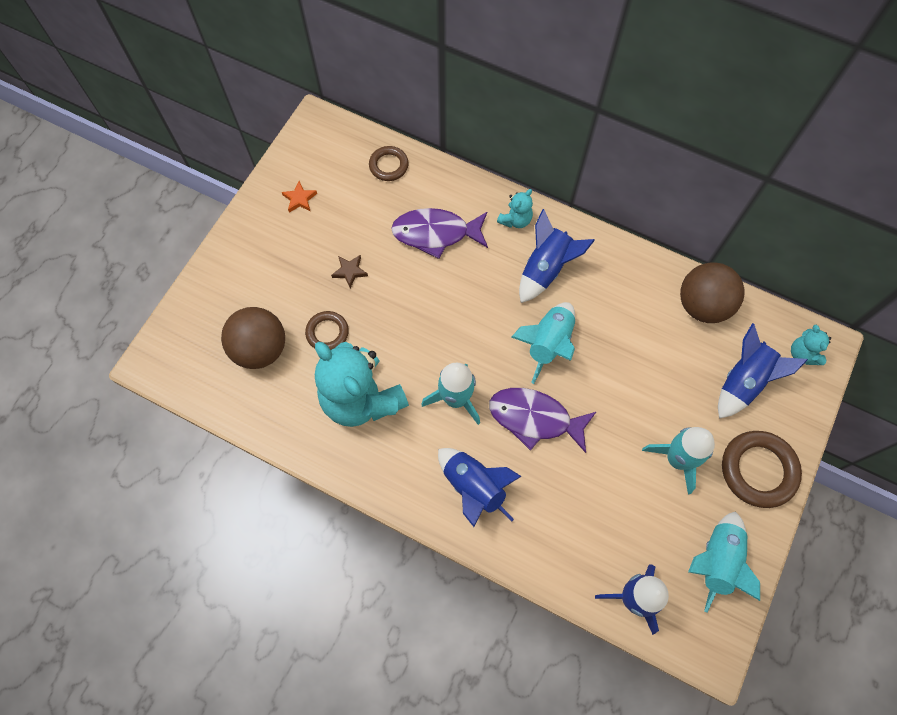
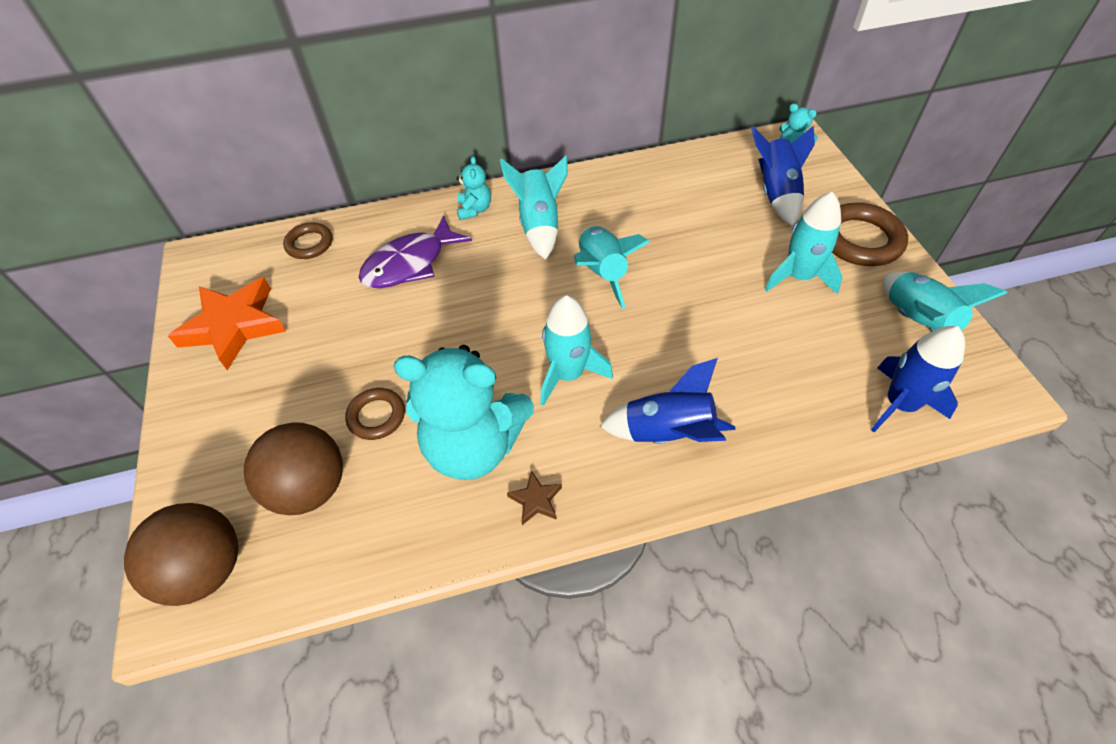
camera: 40 degrees left, 15 degrees down
(300, 199) = (234, 326): orange star -> orange star, size x2.32
(350, 271) = (350, 348): brown star -> brown star (536, 500)
(535, 418) = (655, 335): purple fish -> none
(546, 269) = (539, 225): blue rocket -> turquoise rocket
(702, 305) = (688, 169): brown ball -> brown ball (206, 569)

